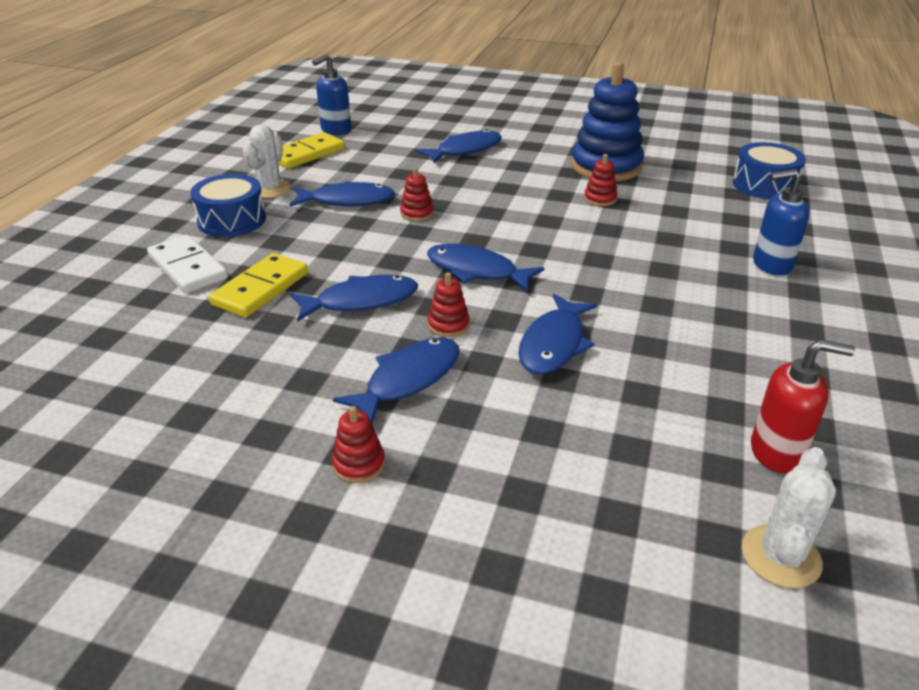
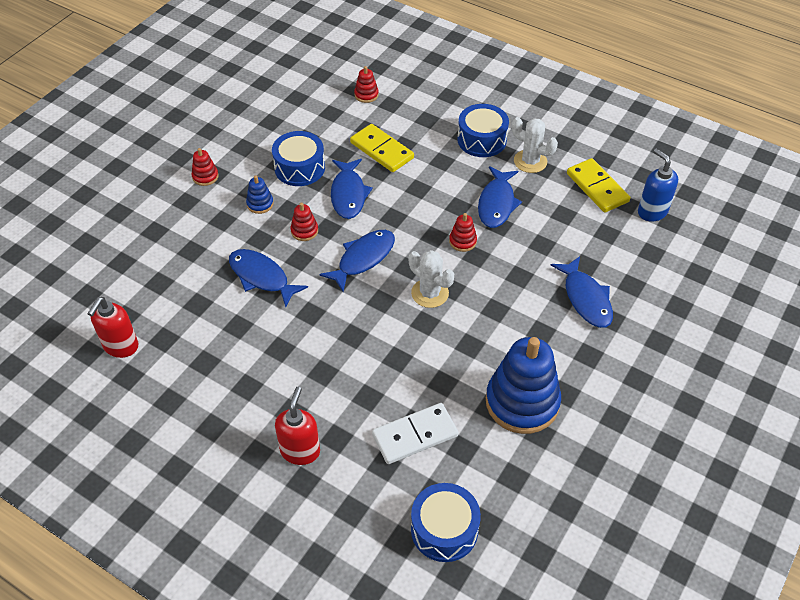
camera: 105 degrees right, 15 degrees up
(188, 267) = (420, 119): white domino -> white domino (415, 435)
(313, 356) = (299, 168): none -> blue drum
(408, 379) = (260, 204): blue fish -> blue stacking toy
(600, 199) = (453, 372): red stacking toy -> red stacking toy (366, 95)
(771, 265) = (300, 451): blue soap dispenser -> red soap dispenser
(780, 556) = (64, 314): white cactus -> white cactus (430, 293)

